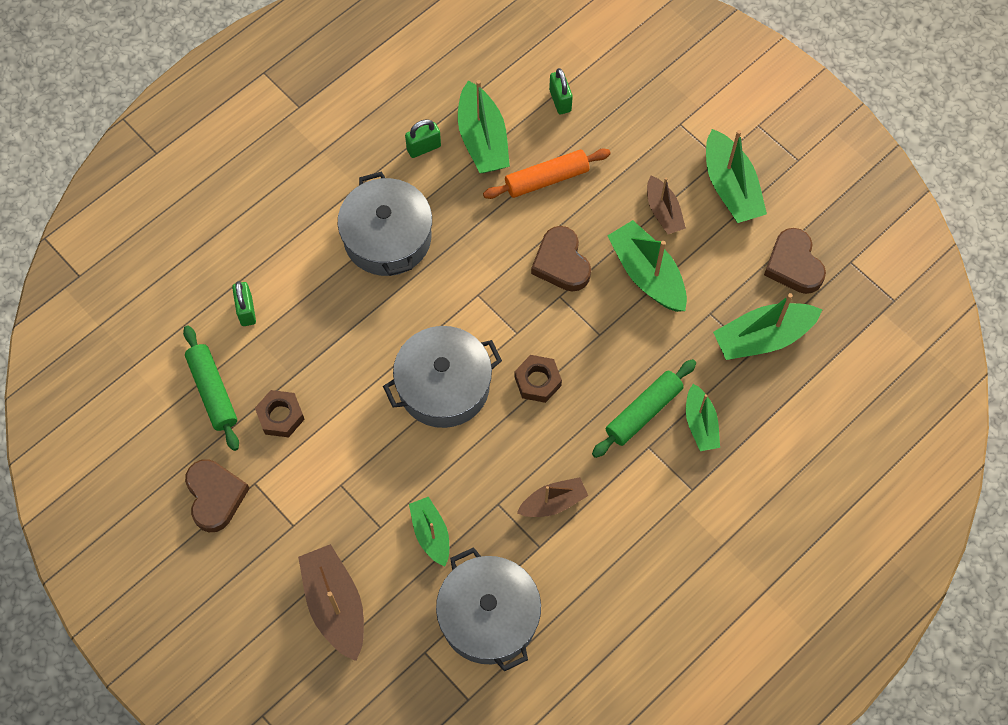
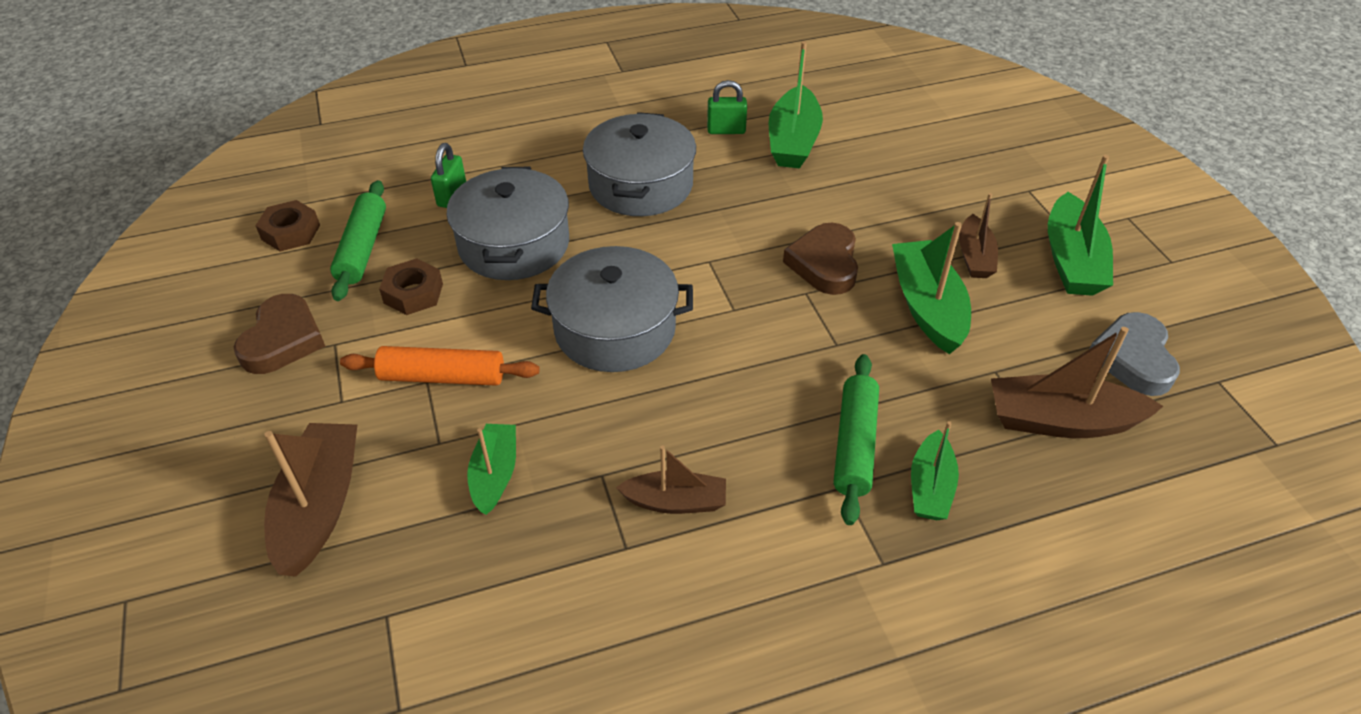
camera: 25 degrees right, 20 degrees down
(489, 616) = (502, 607): grey pot -> grey pot (514, 244)
(537, 381) = (732, 364): brown nut -> brown nut (291, 232)
(546, 179) = (846, 190): orange rolling pin -> orange rolling pin (442, 376)
(560, 100) = (895, 136): green padlock -> none
(643, 412) = (855, 445): green rolling pin -> green rolling pin turned 60 degrees counterclockwise
(763, 338) = (1061, 421): green boat -> brown boat
(793, 265) = (1133, 358): brown heart -> grey heart

